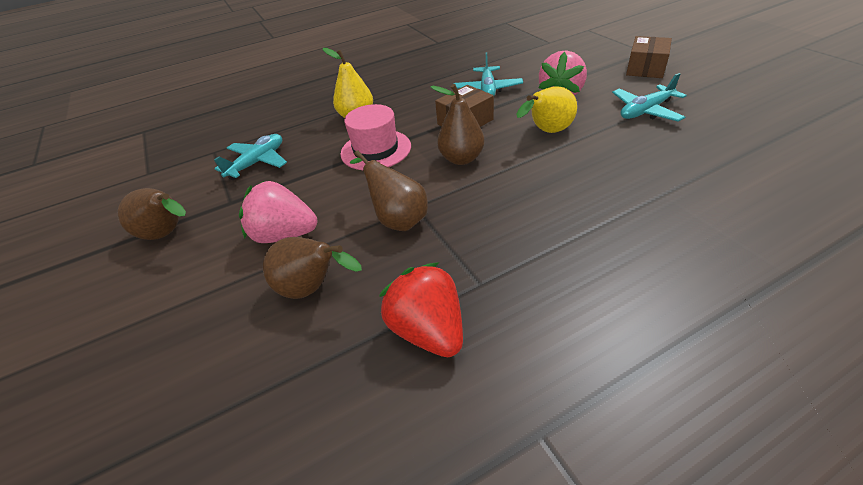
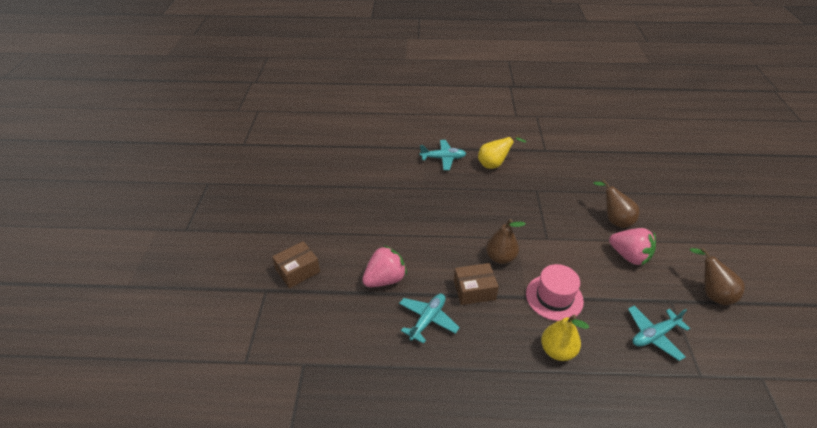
camera: 155 degrees left, 0 degrees up
(398, 219) = (560, 235): brown pear -> none
(428, 330) = (567, 185): red strawberry -> none
(547, 132) = (431, 250): yellow pear -> yellow pear (494, 164)
(645, 111) = (359, 234): turquoise plane -> turquoise plane (443, 158)

